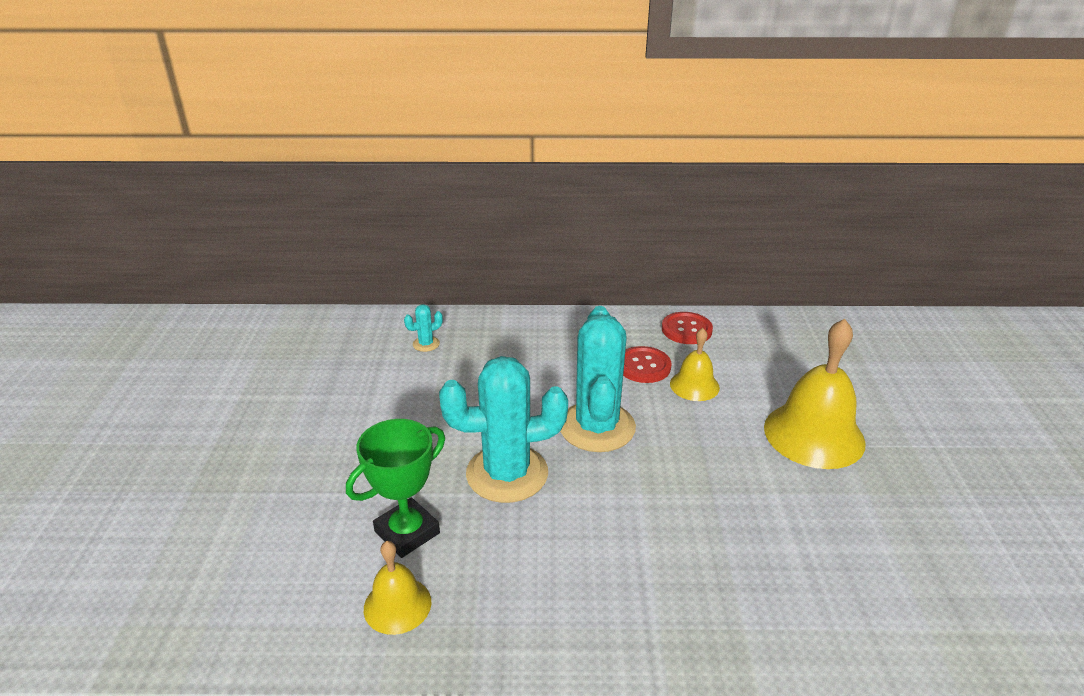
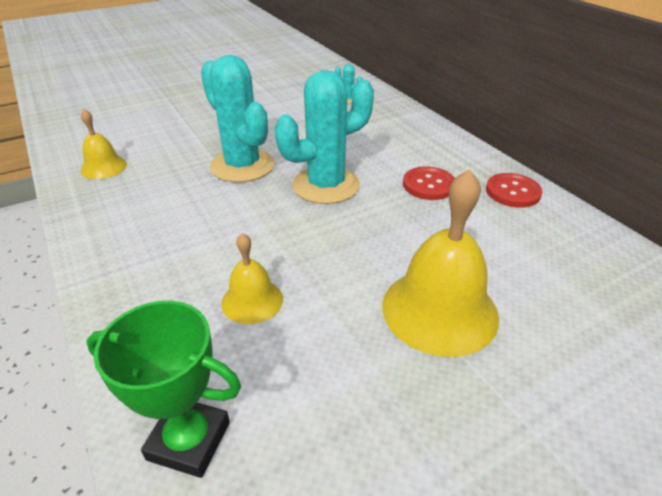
camera: 60 degrees right, 5 degrees up
(407, 532) = (164, 151): green trophy -> green trophy (189, 440)
(694, 385) = (433, 217): yellow bell -> yellow bell (252, 300)

